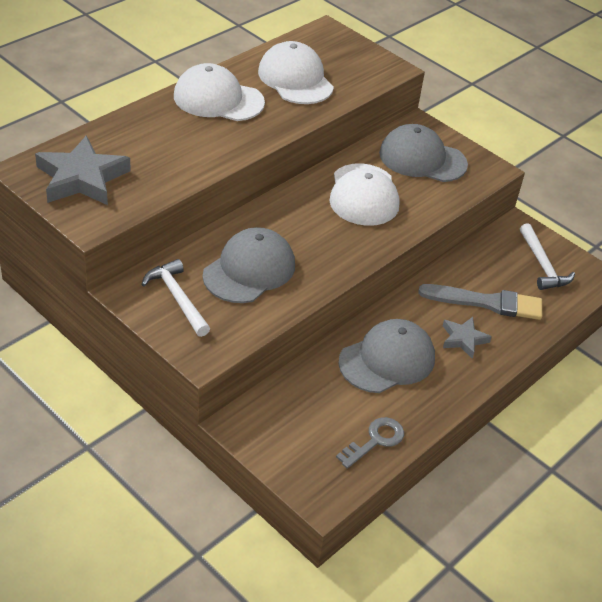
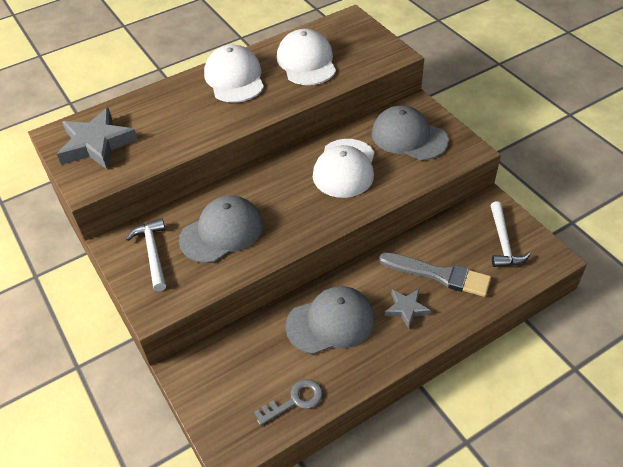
camera: 20 degrees right, 5 degrees up
(218, 99) = (234, 78): white cap -> white cap turned 45 degrees clockwise

